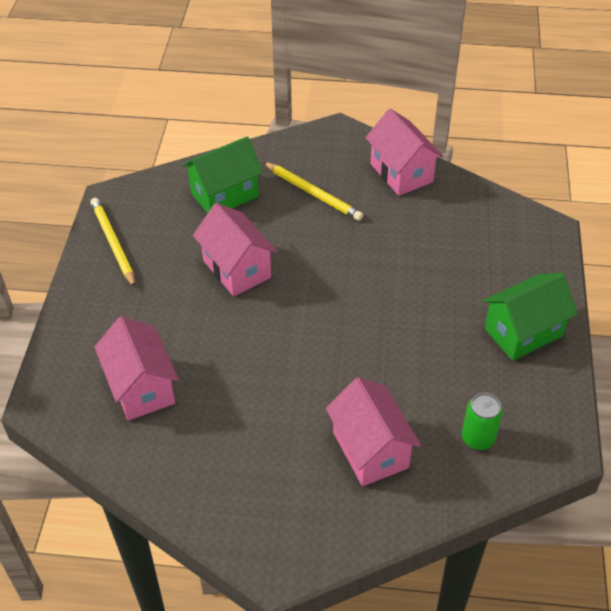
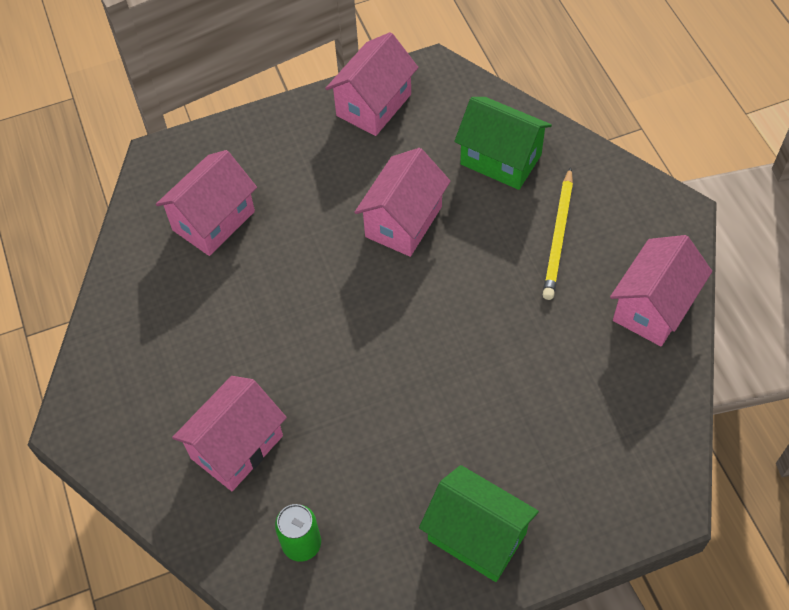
camera: 65 degrees right, 10 degrees up
(113, 243) = (374, 105): yellow pencil -> pink house

